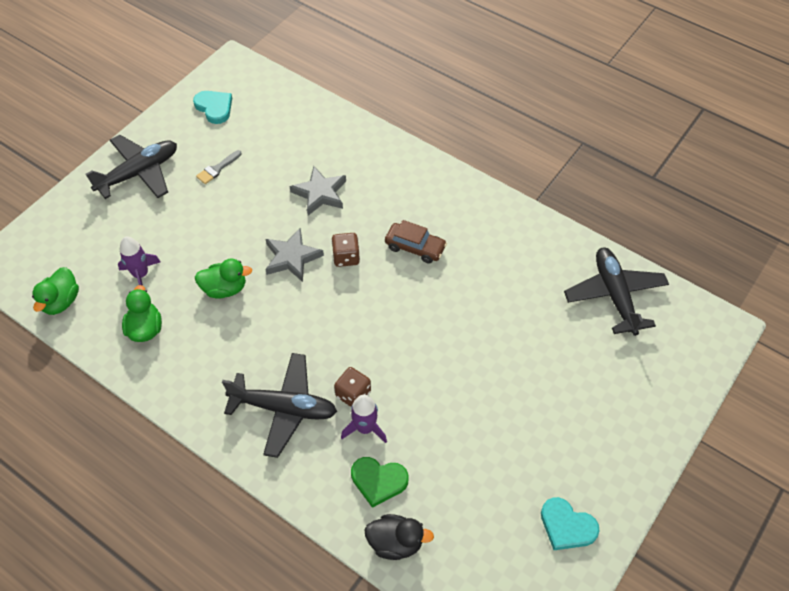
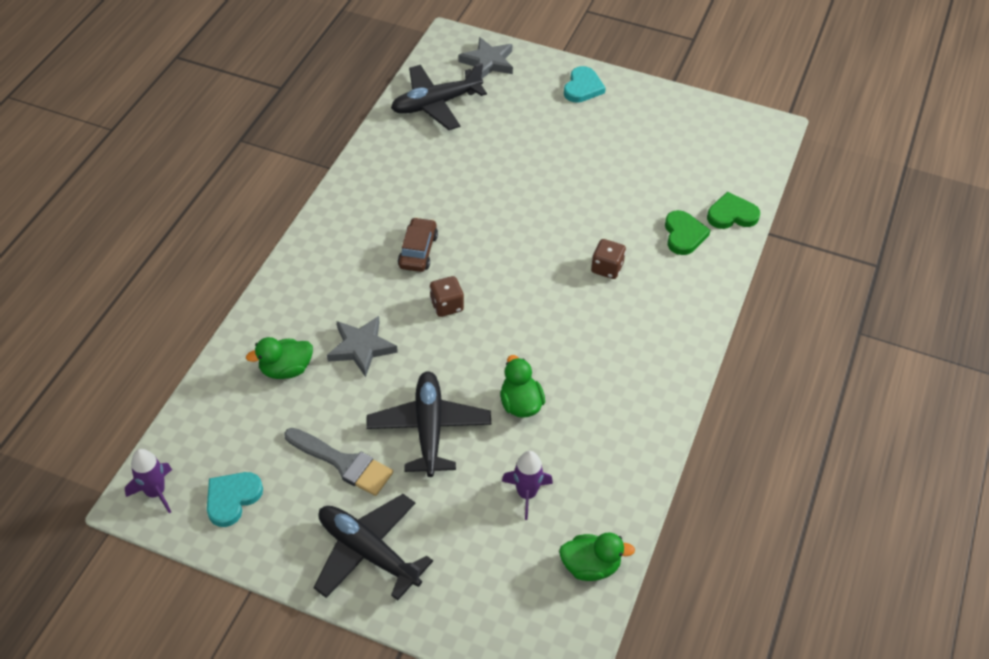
camera: 105 degrees left, 5 degrees down
(145, 329) = (596, 464): green duck -> green duck (286, 369)
(217, 169) = (343, 463): grey brush -> grey brush, size x1.71
(284, 408) = (642, 317): black plane -> black plane (429, 429)
(292, 257) = (460, 353): grey star -> grey star (488, 62)
(365, 428) = (638, 253): purple rocket -> purple rocket (155, 492)
(395, 543) = (732, 214): black duck -> green heart
(567, 526) = (670, 117): turquoise heart -> turquoise heart (582, 87)

